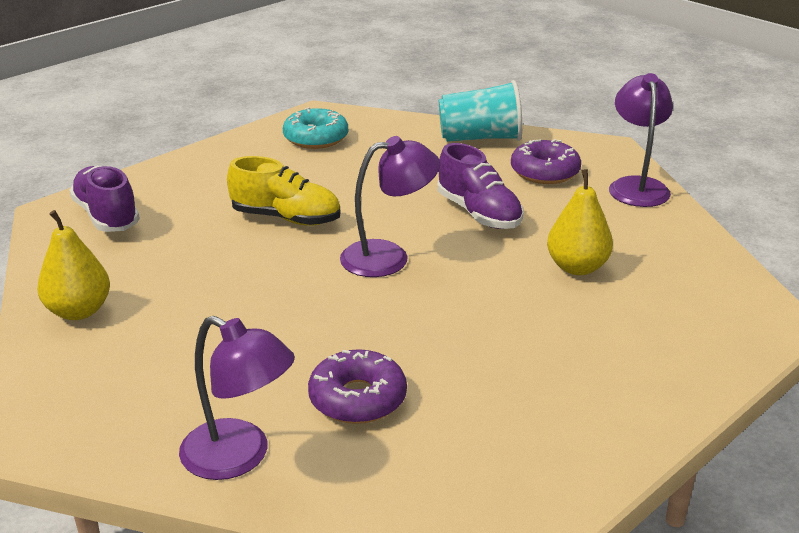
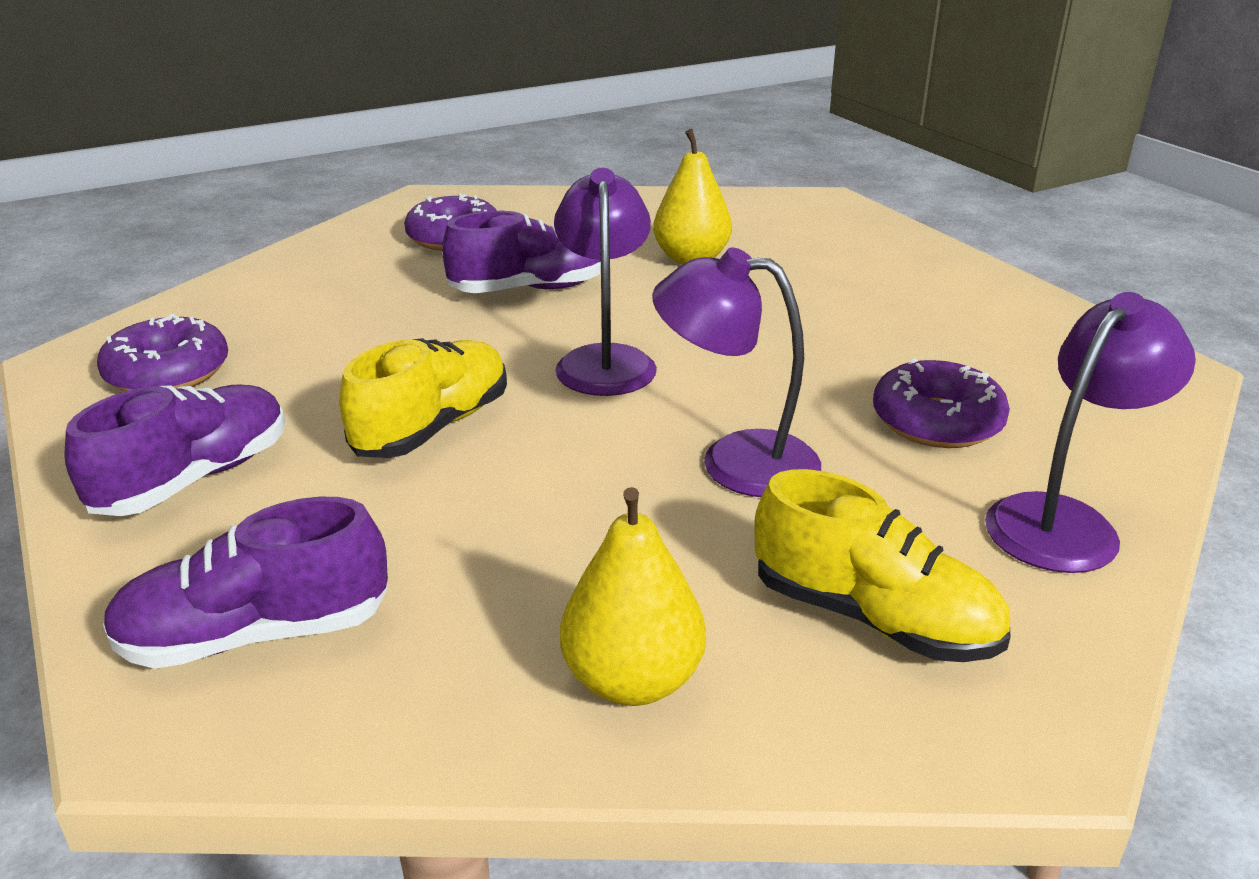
camera: 75 degrees left, 0 degrees up
(130, 379) = (873, 617): none -> yellow shoe
(220, 172) = (195, 478): none -> purple shoe
(316, 138) = (168, 372): turquoise donut -> purple donut
(480, 138) = (318, 257): turquoise cup -> none
(637, 186) = (531, 202): purple lamp -> purple lamp (735, 461)

